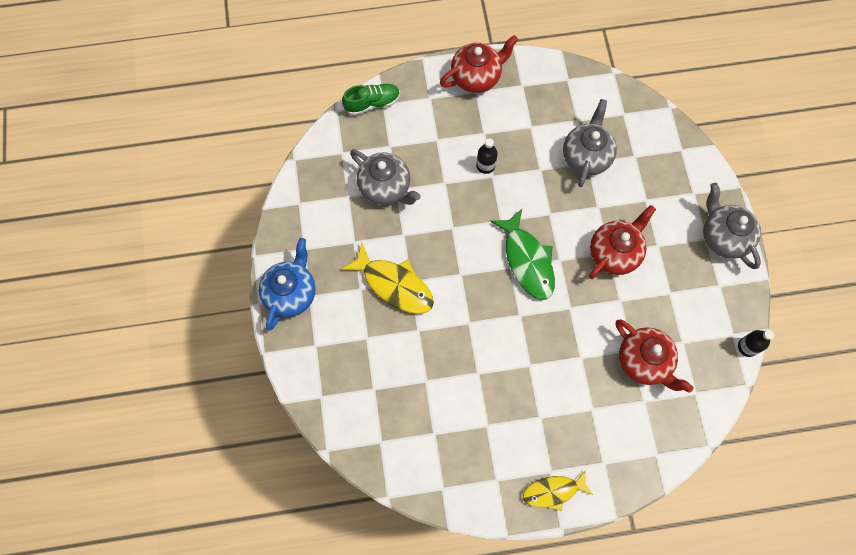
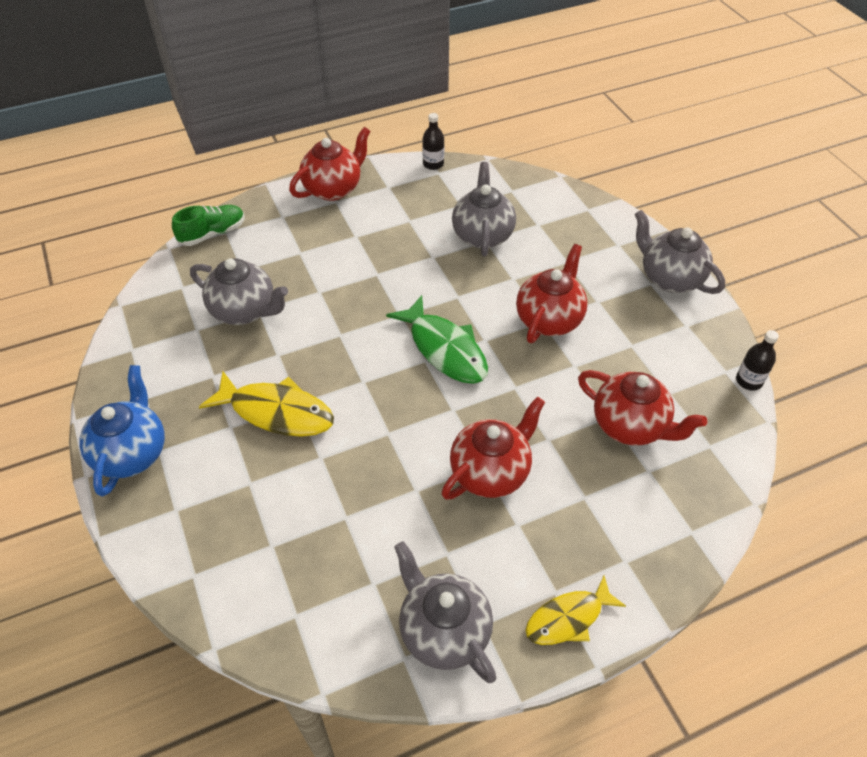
camera: 15 degrees left, 20 degrees down
(471, 478) = (443, 631): none -> grey teapot
(485, 165) = (365, 265): black bottle -> black bottle (433, 164)
(533, 373) = (491, 472): none -> red teapot

